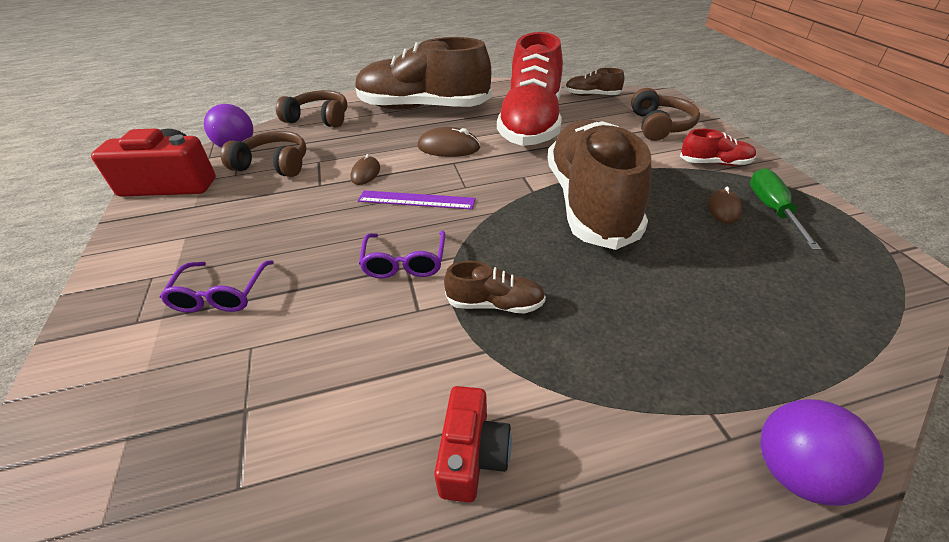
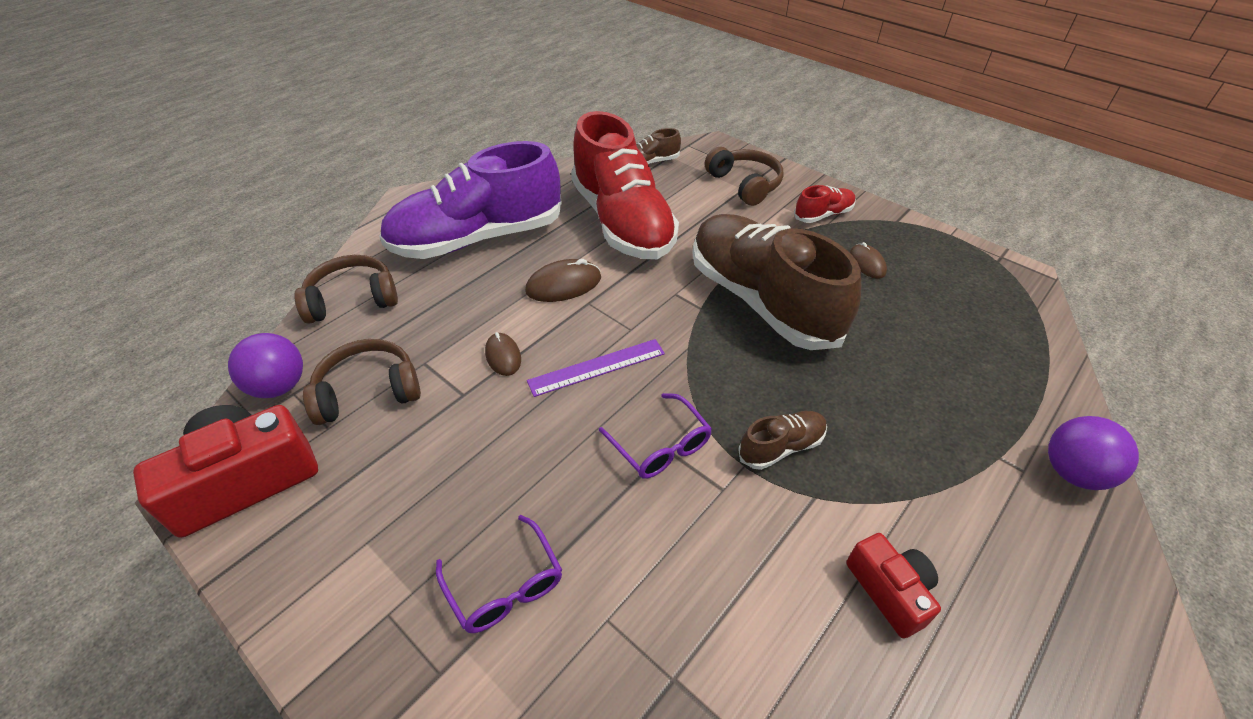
camera: 35 degrees left, 5 degrees up
(423, 108) = (477, 238): brown shoe -> purple shoe
(772, 210) = (900, 250): green screwdriver -> none

